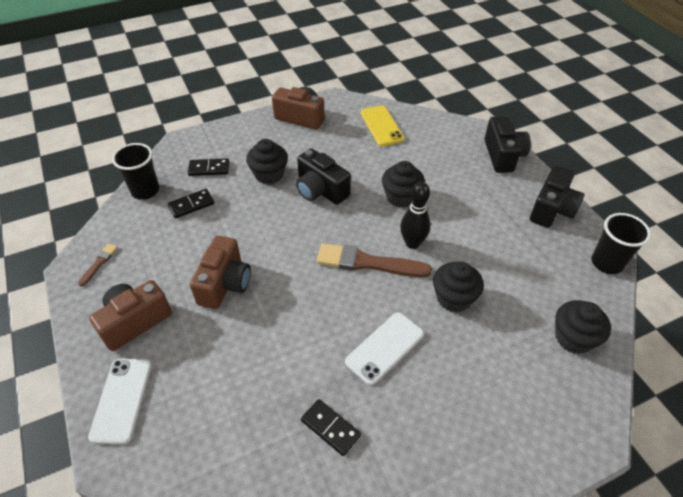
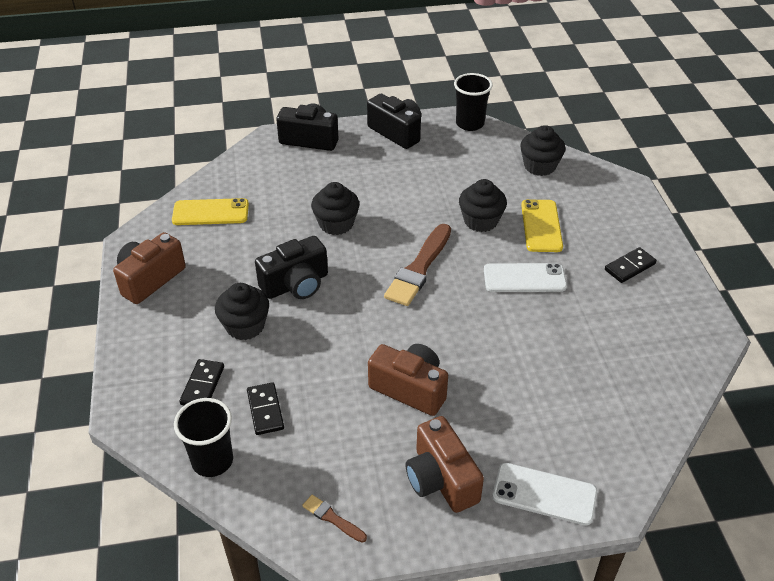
camera: 75 degrees left, 5 degrees down
(330, 428) = (599, 330): black domino -> black domino (629, 267)
(385, 348) = (524, 278): white phone -> white phone turned 60 degrees counterclockwise
(412, 243) = (404, 231): black bowling pin -> none
(471, 352) = (541, 226): none -> yellow phone

